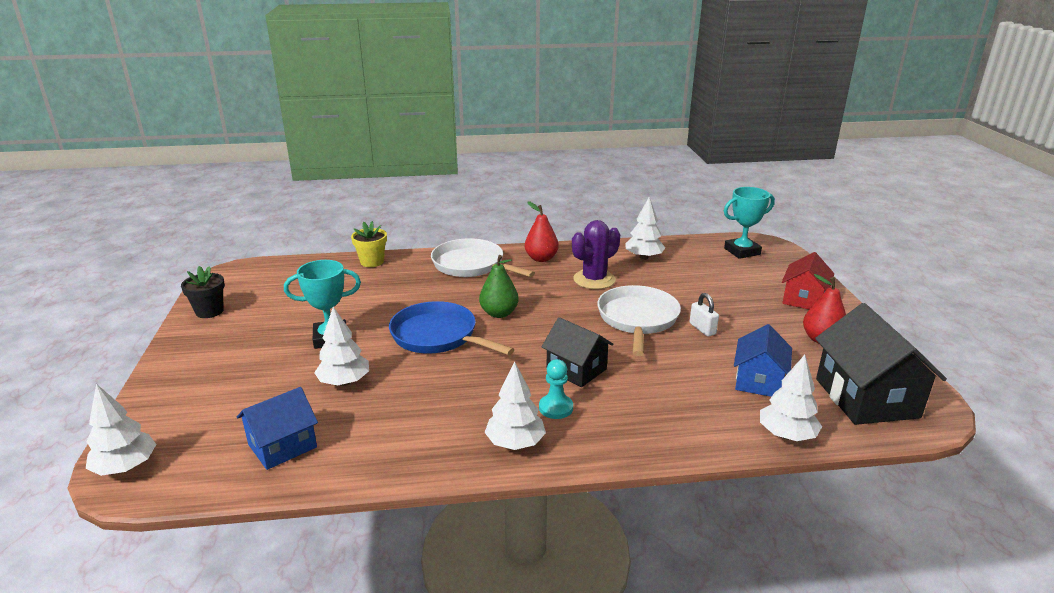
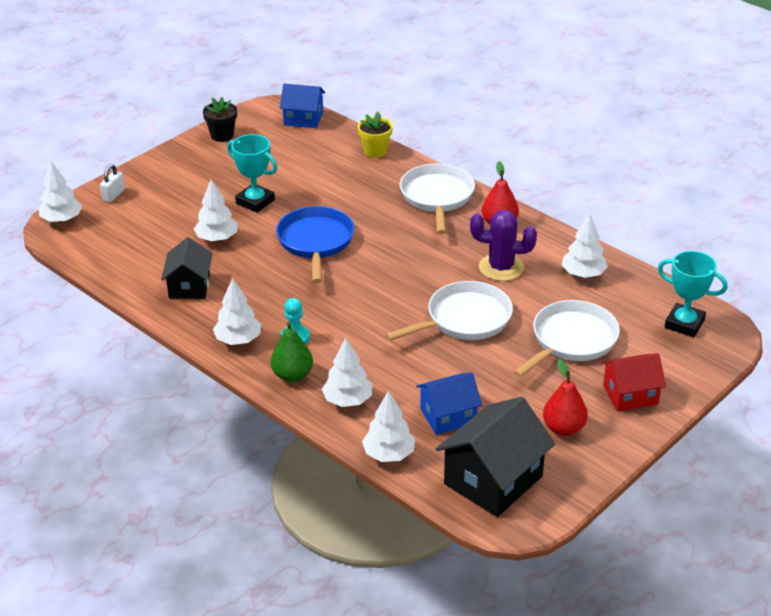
camera: 50 degrees right, 10 degrees up
(282, 446) = (135, 257): blue house -> blue house (303, 119)
(499, 313) = (382, 250): green pear -> green pear (292, 375)
(576, 369) = (352, 323): black house -> black house (189, 286)
(684, 421) = (347, 400): none -> white tree
(702, 329) = (494, 358): white padlock -> white padlock (113, 195)
(715, 292) = (571, 340): none -> white pan

